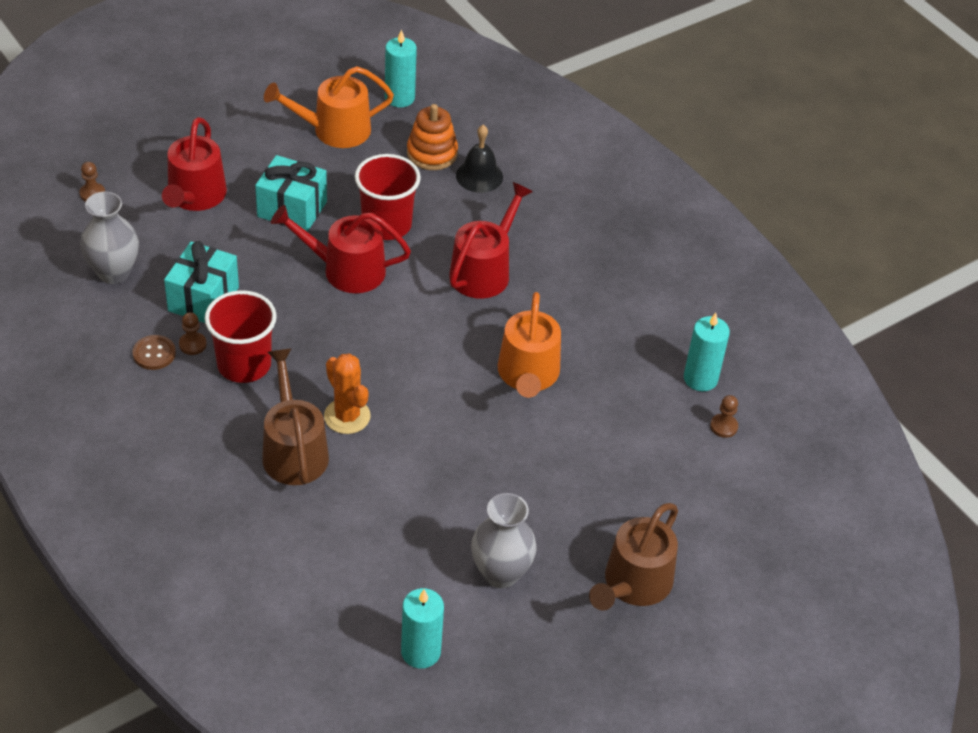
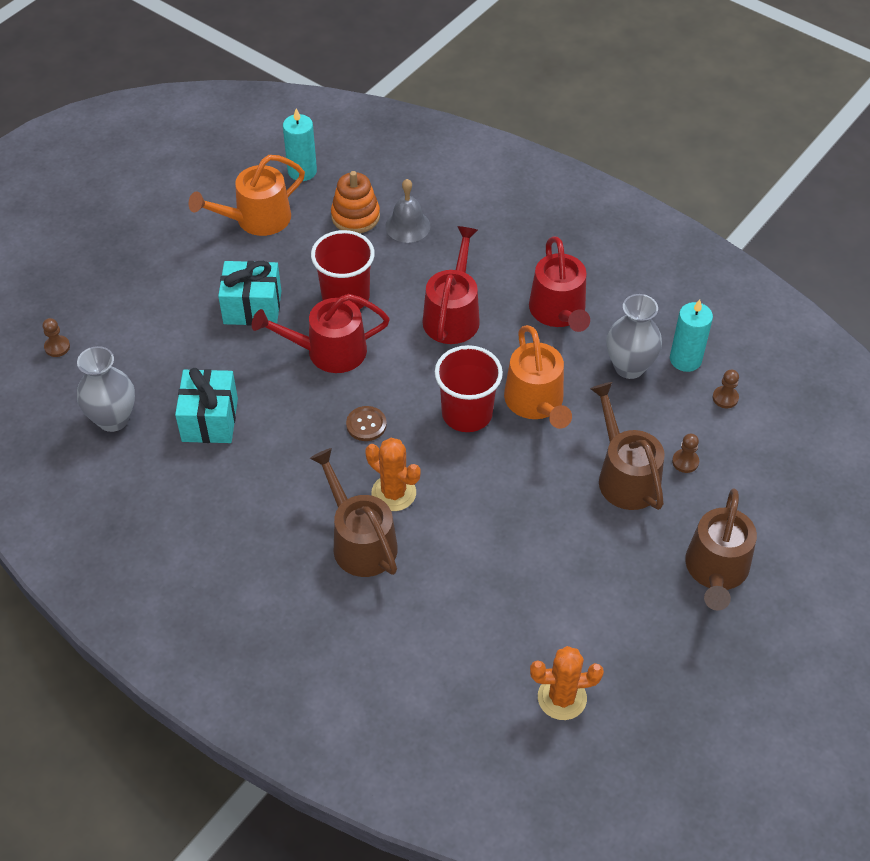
camera: 15 degrees left, 5 degrees up
(154, 353) = (188, 488): brown button -> brown button (366, 424)
(192, 344) = (220, 467): brown pawn -> brown pawn (685, 462)
(195, 196) = (156, 321): red watering can -> red watering can (559, 312)
(244, 364) = (276, 472): red cup -> red cup (467, 413)
(420, 652) = (562, 698): turquoise candle -> orange cactus
(479, 176) = (407, 226): black bell -> grey bell
(500, 573) = (597, 598): grey vase -> grey vase (629, 367)
(584, 469) = (625, 476): none -> brown watering can

